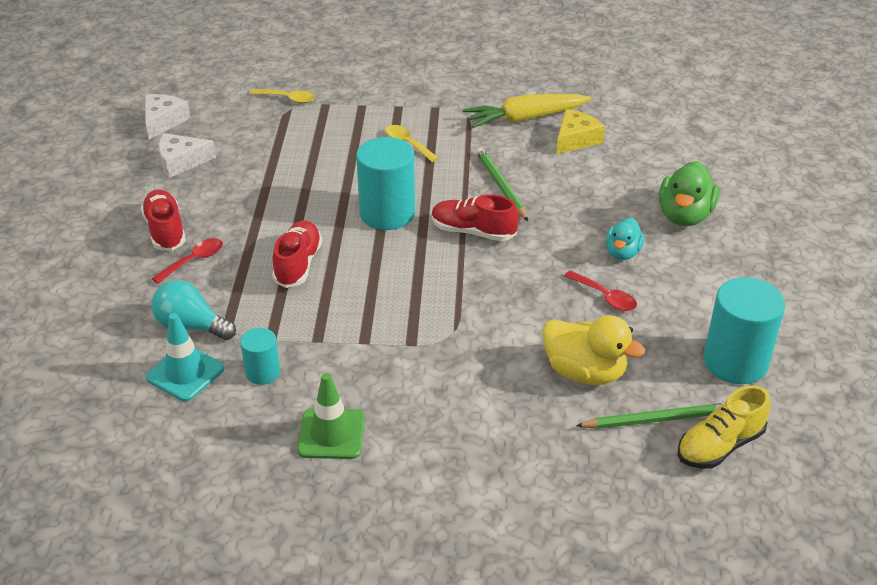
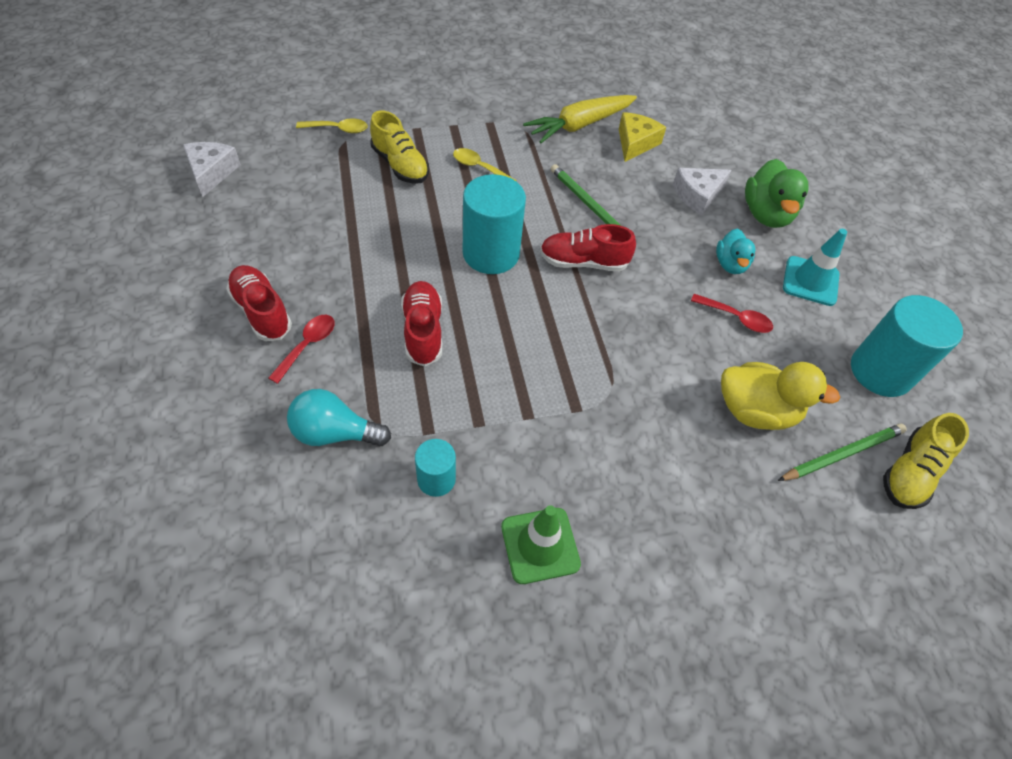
camera: 20 degrees left, 15 degrees up
(181, 162) = (249, 221): white cheese -> white cheese (697, 195)
(185, 373) = (350, 498): turquoise traffic cone -> turquoise traffic cone (810, 281)
(333, 134) = (400, 165): none -> yellow shoe

